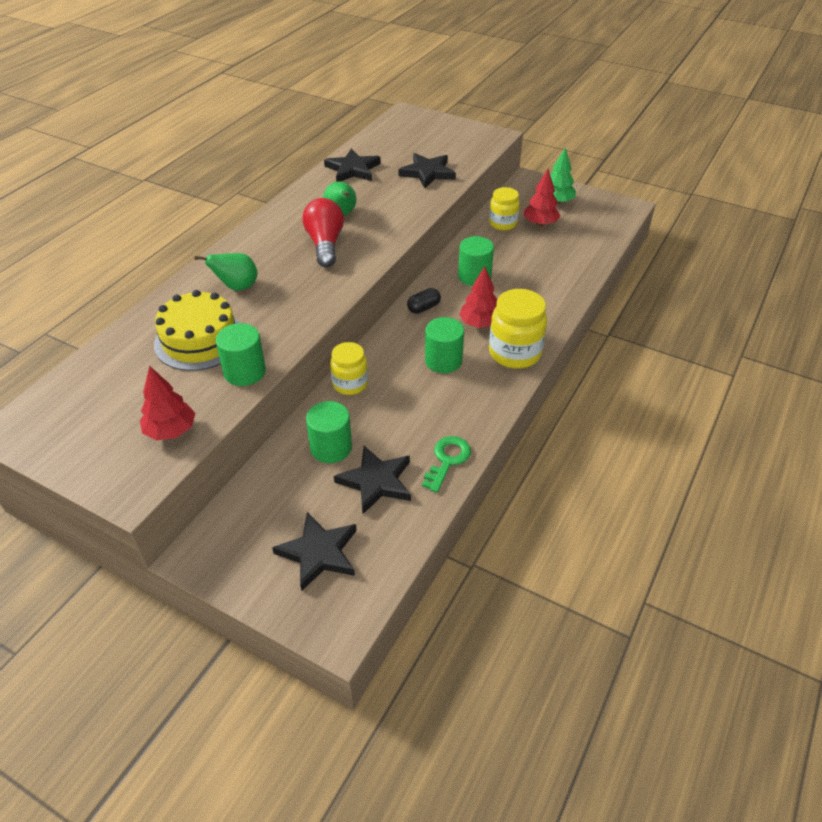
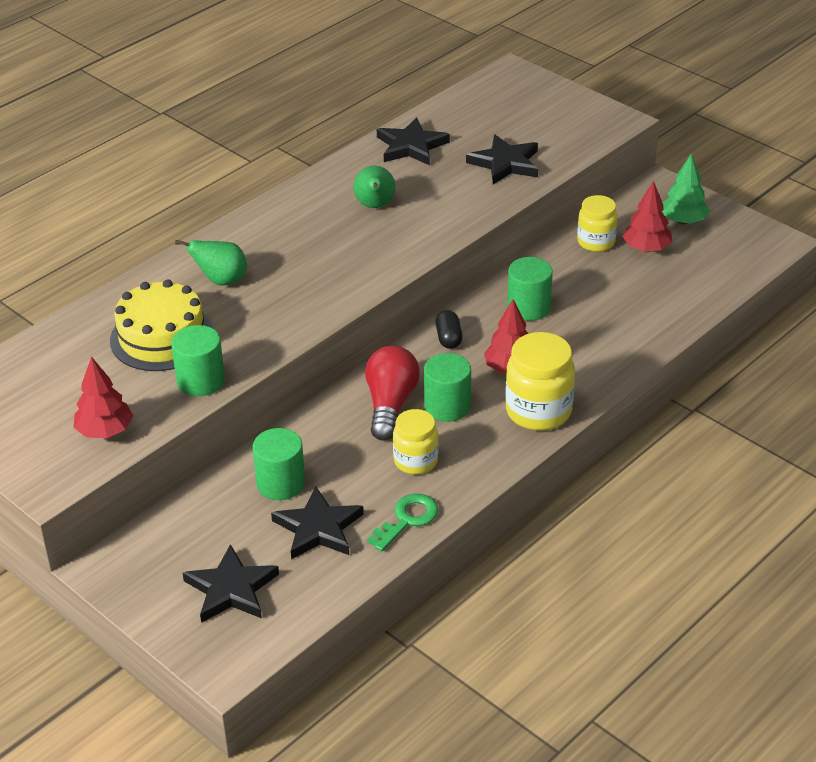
camera: 15 degrees right, 5 degrees down
(325, 244) = (341, 242): red light bulb -> red light bulb (390, 405)
(350, 384) = (326, 416): yellow jar -> yellow jar (415, 461)
(423, 308) = (448, 338): black capsule -> black capsule turned 75 degrees counterclockwise

